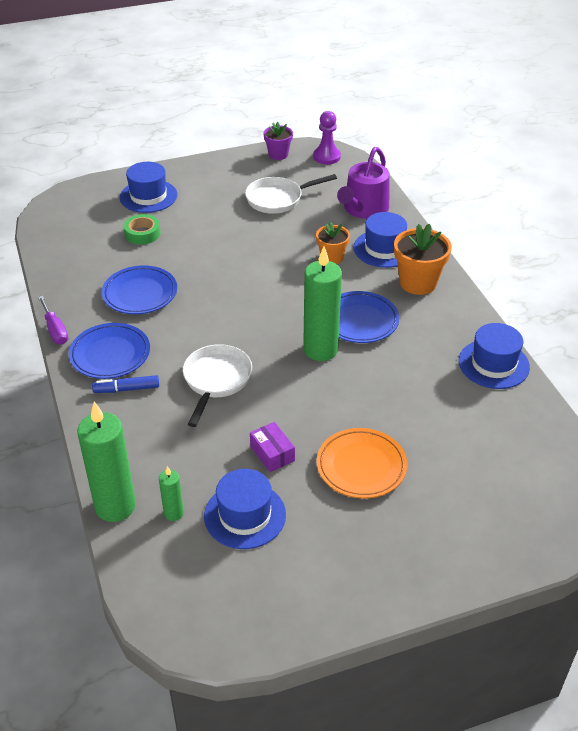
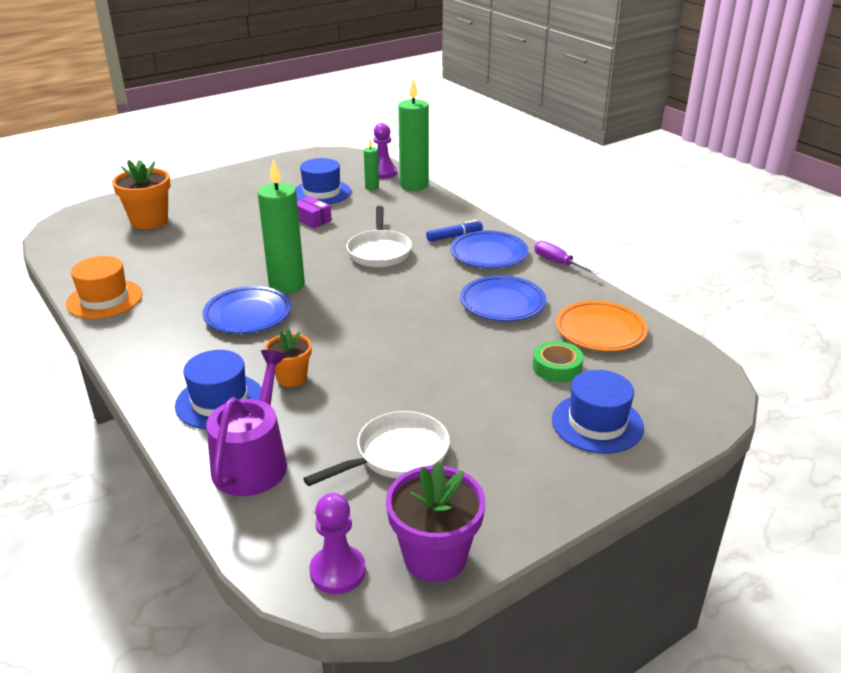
camera: 165 degrees right, 10 degrees down
(141, 553) = (383, 173): none -> purple pawn
(278, 154) = (435, 557): purple flower pot -> purple flower pot, size x1.61
(361, 466) = (239, 222): orange plate -> orange plate (600, 331)
(418, 283) = (176, 364): orange flower pot -> orange flower pot (149, 221)
(493, 364) = (104, 299): blue hat -> orange hat

